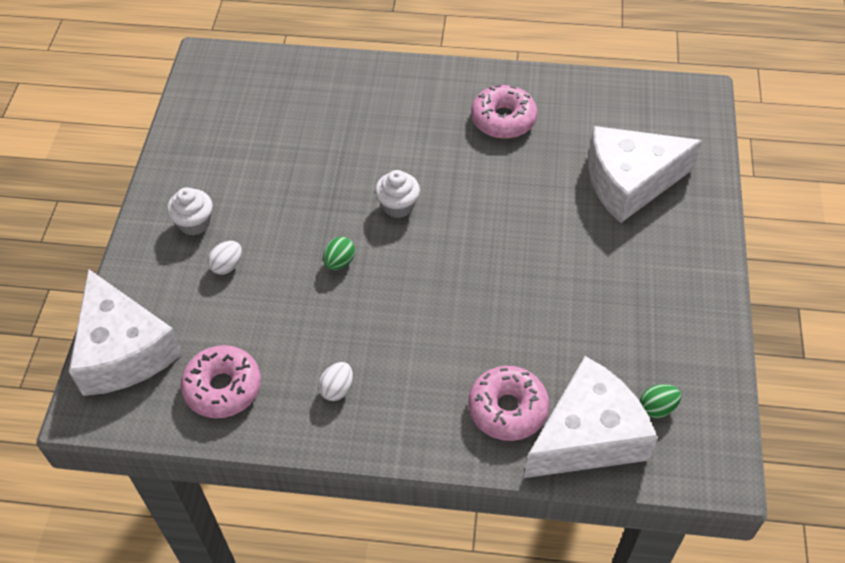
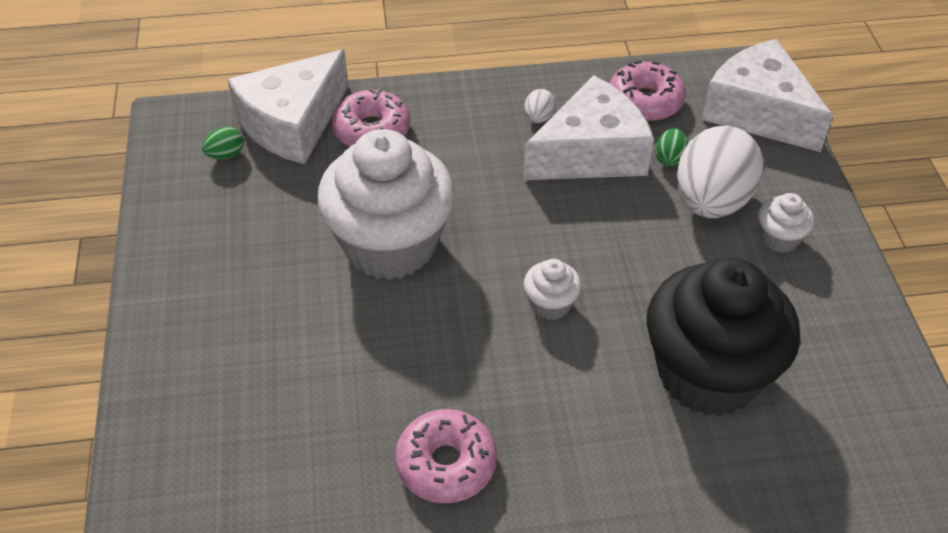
camera: 165 degrees right, 5 degrees down
(227, 266) = (711, 201): white egg -> white egg, size x2.46
(309, 139) = (708, 374): none -> black cupcake
(339, 262) = (590, 227): green egg -> green egg (669, 158)
(511, 279) = (390, 245): none -> white cupcake
(630, 182) = (252, 396): white cheese -> white cheese (591, 153)

